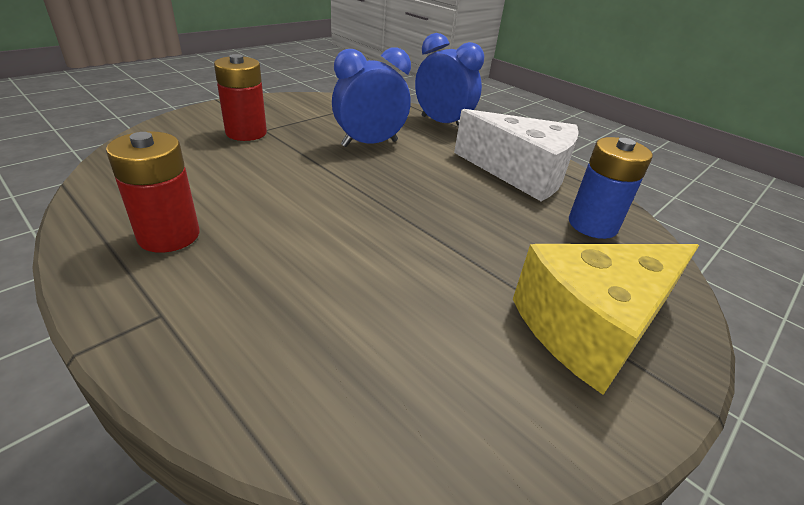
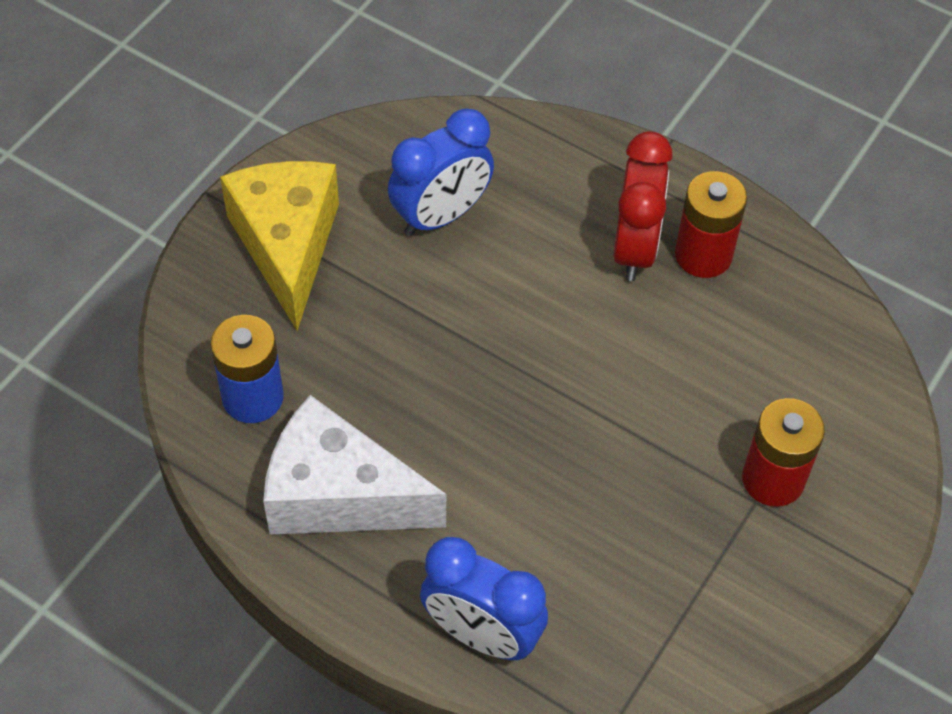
camera: 170 degrees right, 20 degrees up
(228, 253) = (634, 248): none -> red clock
(369, 143) = (582, 510): blue clock -> blue clock (441, 216)
(591, 327) = (287, 246): yellow cheese -> yellow cheese turned 60 degrees counterclockwise

